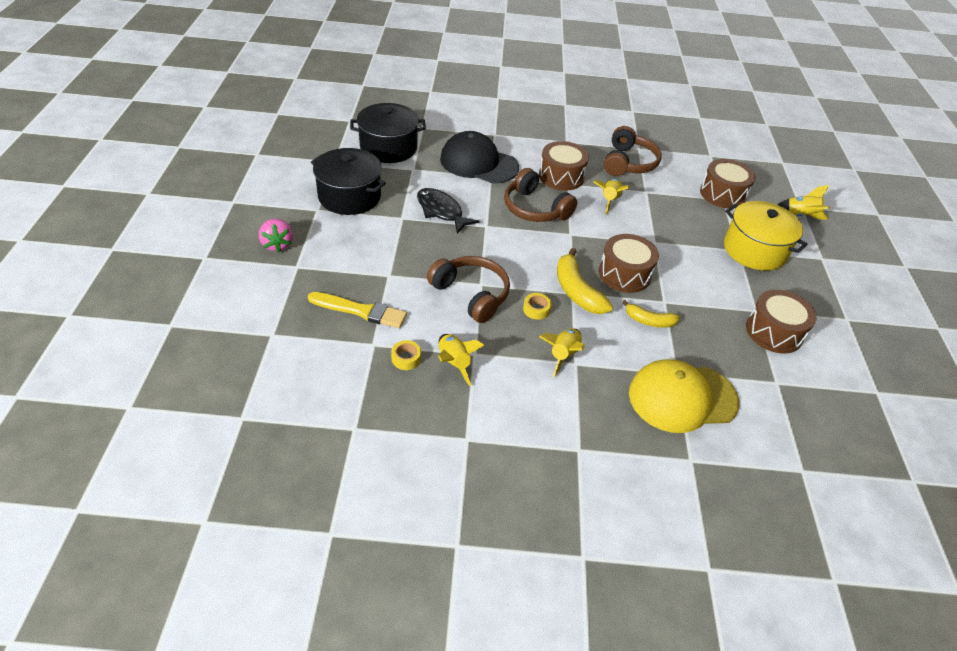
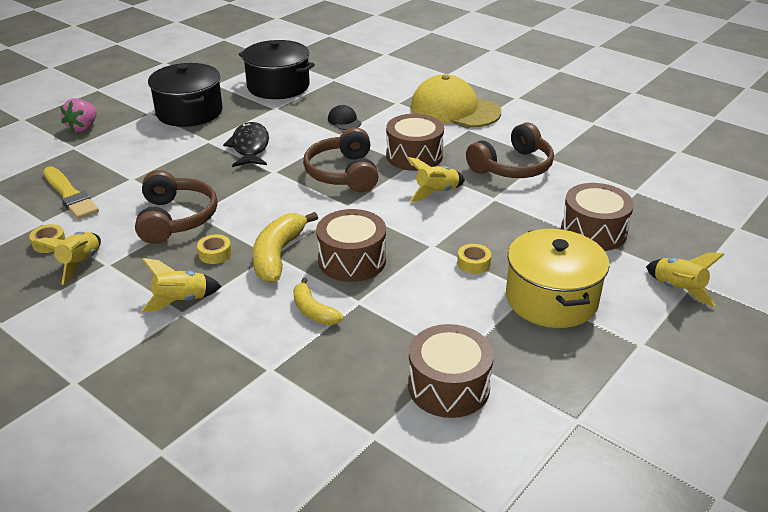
camera: 40 degrees right, 10 degrees down
(478, 163) = (344, 121): black cap -> black cap, size x0.42
(682, 398) = (240, 393): yellow cap -> yellow cap (454, 109)
(690, 244) = (473, 263): none -> yellow tape

